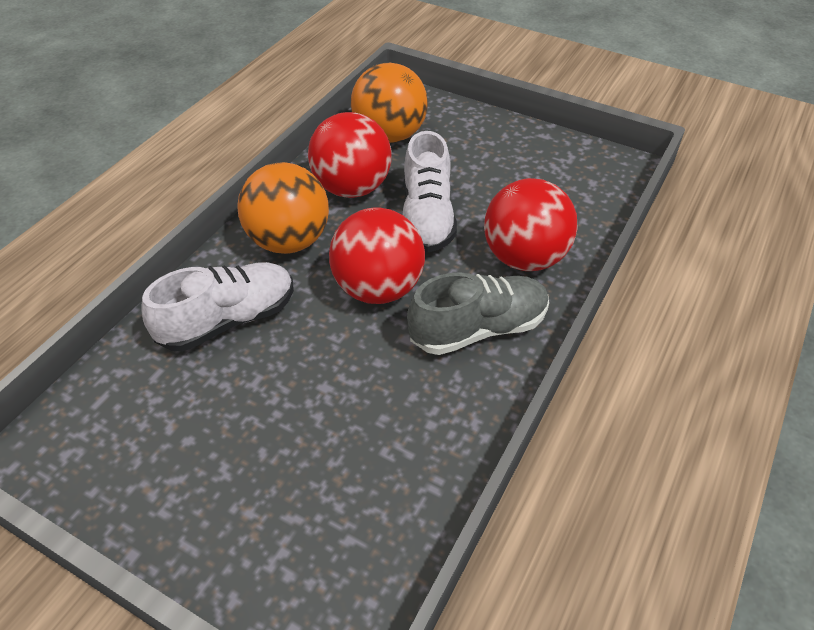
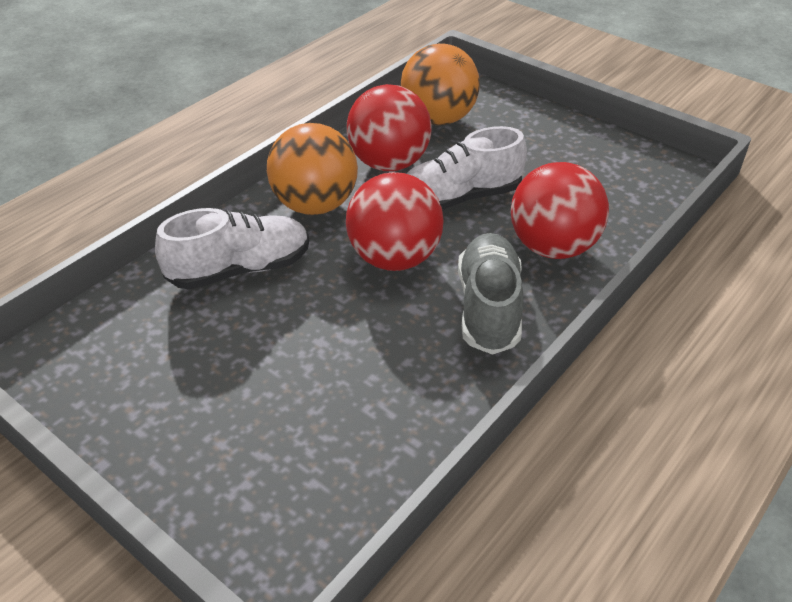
camera: 10 degrees right, 5 degrees down
(427, 217) = (459, 198): white shoe -> white shoe turned 60 degrees clockwise
(478, 329) = (488, 308): grey shoe -> grey shoe turned 75 degrees counterclockwise

